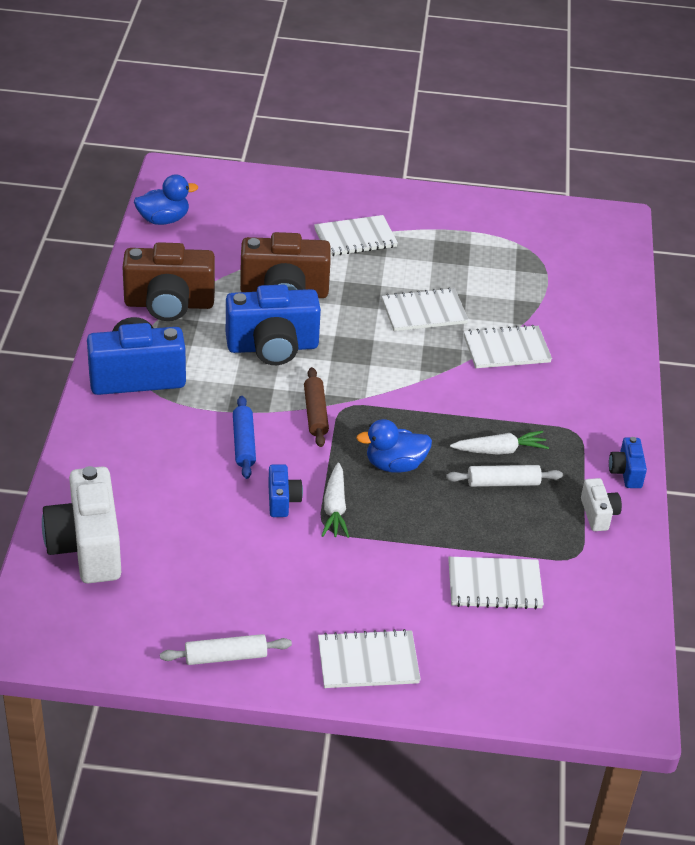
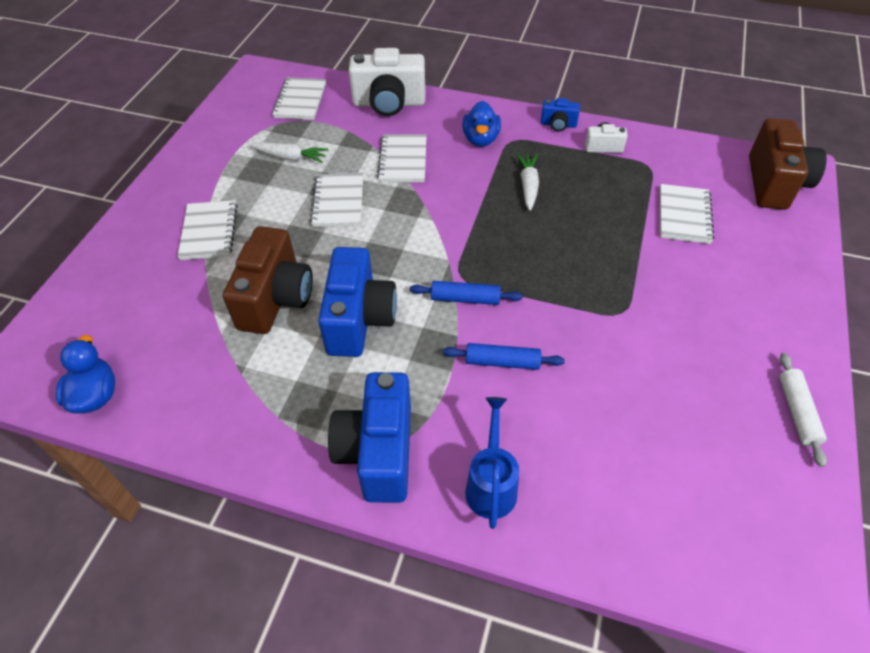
camera: 75 degrees left, 10 degrees up
(87, 546) = (658, 529): white camera -> white camera (389, 103)
(115, 444) = (491, 485): none -> blue watering can
(169, 304) = (258, 406): brown camera -> brown camera (774, 183)
(282, 500) = (586, 341): blue camera -> none
(315, 413) = (465, 299): brown rolling pin -> blue rolling pin
(335, 508) = (597, 302): white carrot -> white carrot (291, 157)
(368, 661) = (782, 307): white notebook -> white notebook (300, 100)
(395, 465) = (541, 253): blue duck -> blue duck (481, 139)
(503, 482) = (567, 190): white rolling pin -> none

